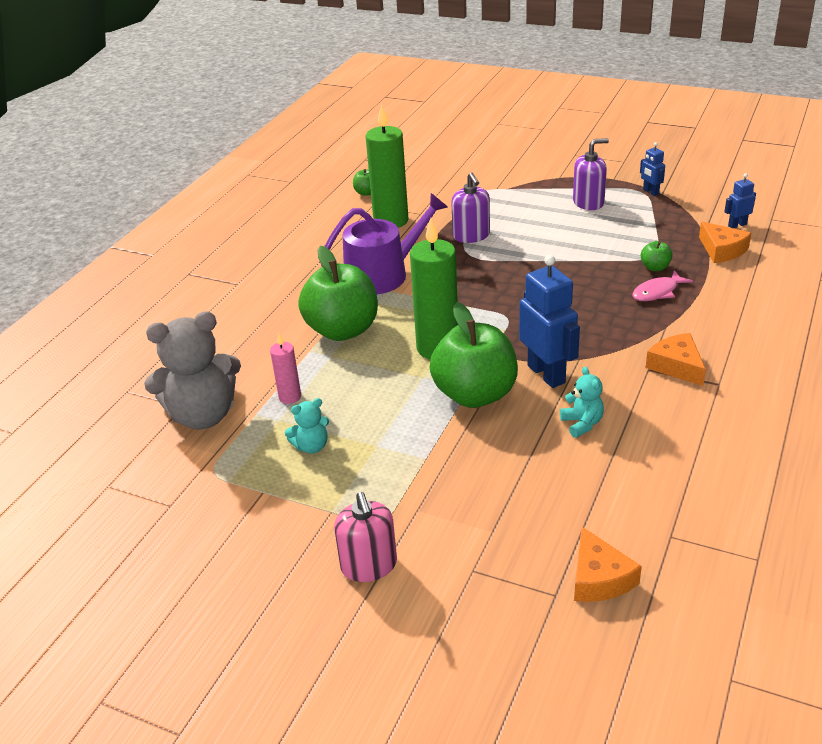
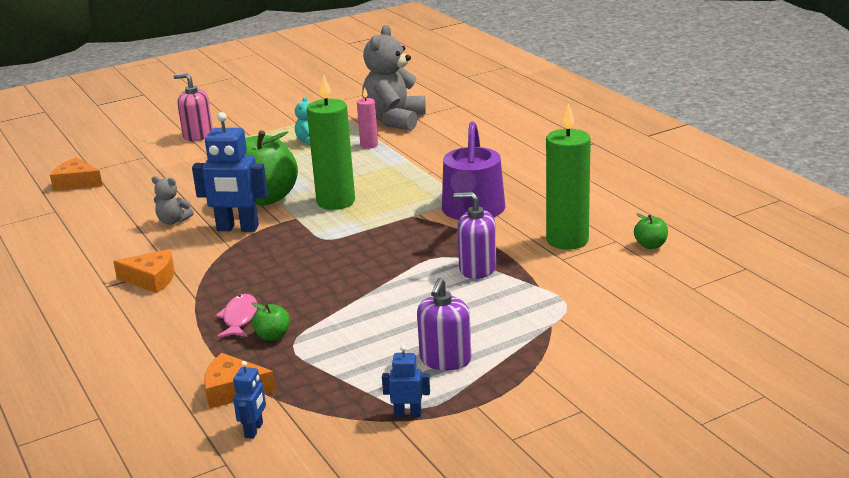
camera: 125 degrees right, 10 degrees down
(342, 330) = (417, 177): green apple -> none
(582, 424) = (173, 221): turquoise teddy bear -> grey teddy bear

